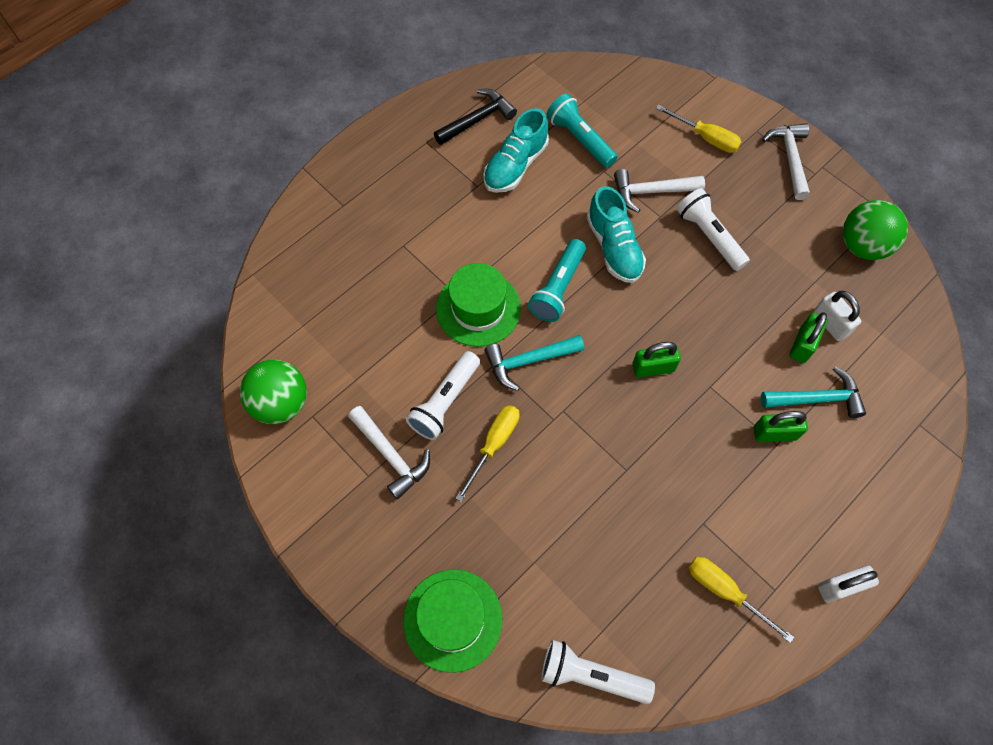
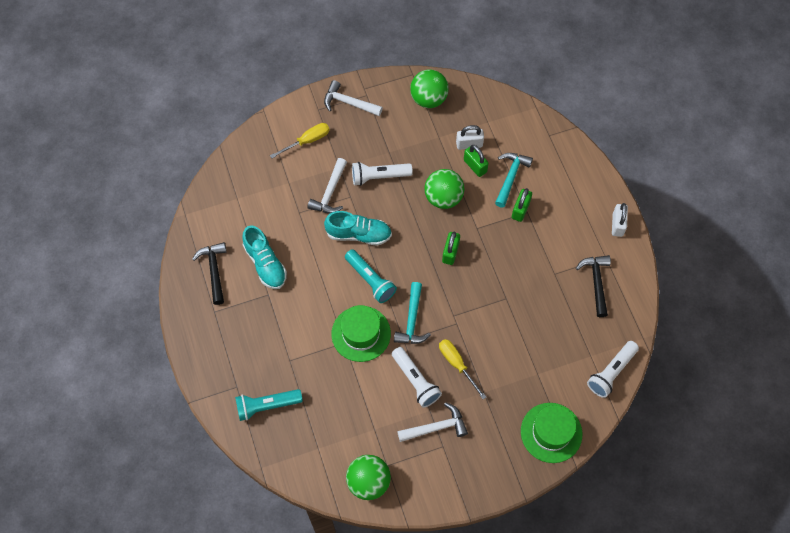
camera: 65 degrees left, 0 degrees up
(580, 139) = (266, 215): turquoise flashlight -> turquoise flashlight (267, 406)
(725, 592) = (596, 282): yellow screwdriver -> black hammer
(728, 325) = (443, 197): none -> green ball

